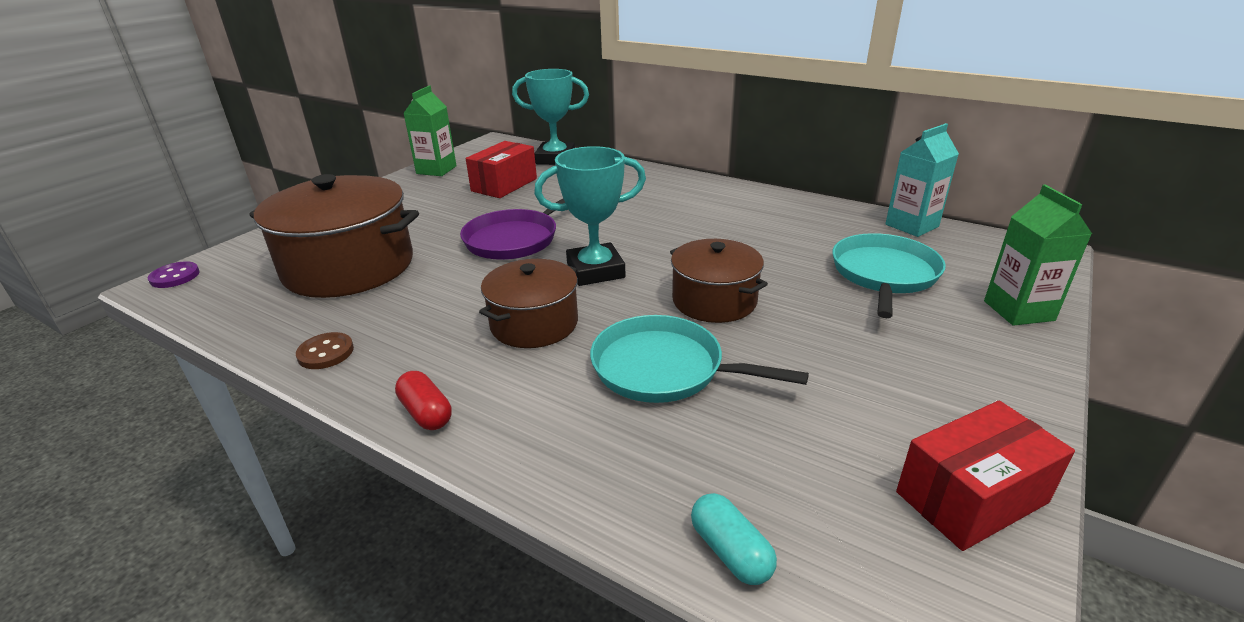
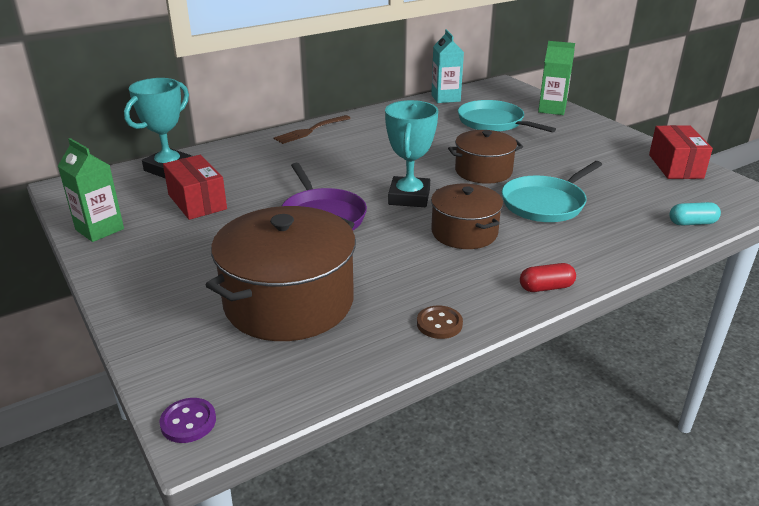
camera: 65 degrees left, 0 degrees up
(702, 184) = (311, 130): none -> brown fork

